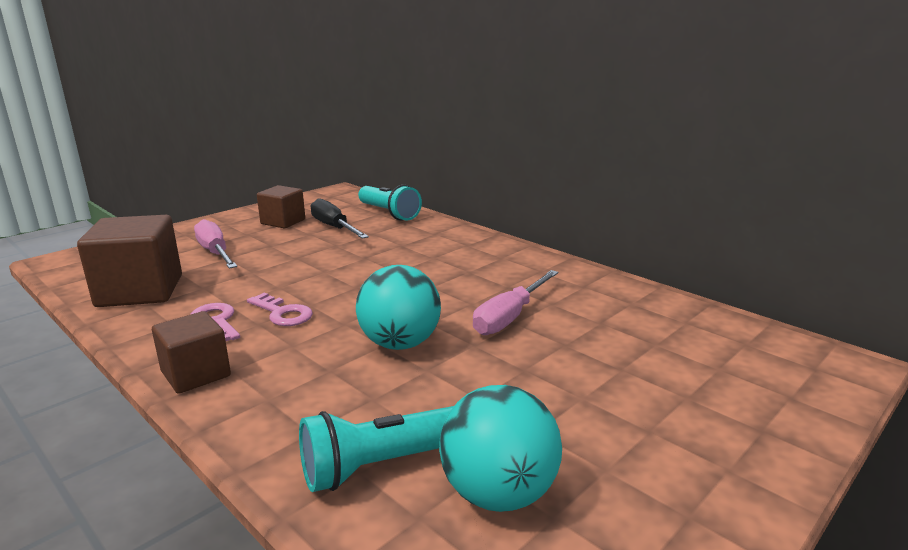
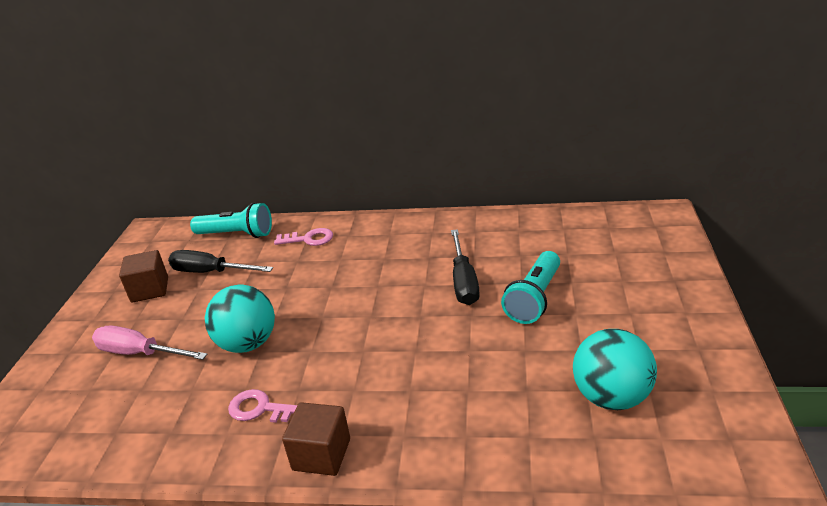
camera: 35 degrees left, 10 degrees up
(140, 291) = (137, 426): brown cube -> none
(282, 313) = (303, 370): pink key -> pink key (308, 239)
(380, 465) = (535, 425): turquoise flashlight -> turquoise flashlight (534, 299)
(400, 344) = (425, 342): turquoise ball -> turquoise ball (248, 343)
(510, 317) = (463, 281): pink screwdriver -> black screwdriver

